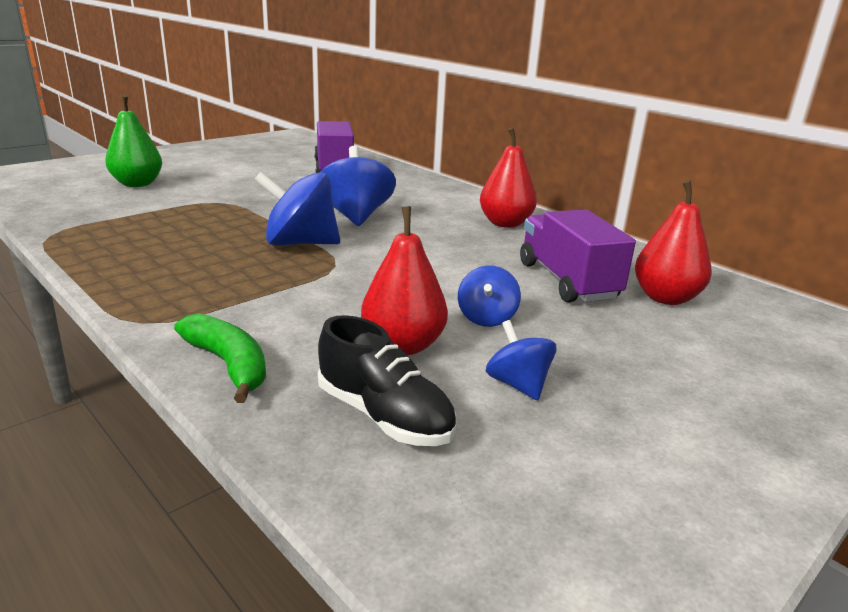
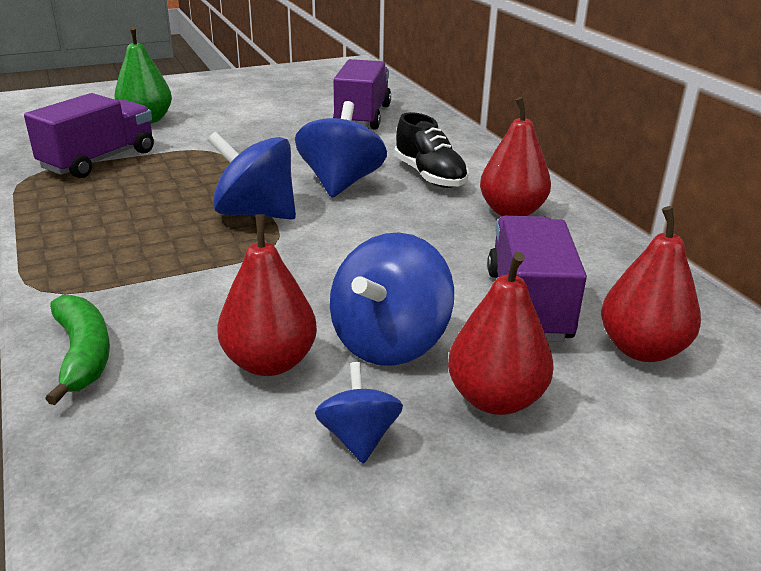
camera: 20 degrees right, 5 degrees up
(115, 217) = (99, 160): none -> purple truck
(384, 416) = (187, 447): black shoe -> black shoe (429, 176)
(486, 318) = (389, 342): blue spinning top -> blue spinning top, size x1.77
(595, 343) = (495, 399): none -> red pear

